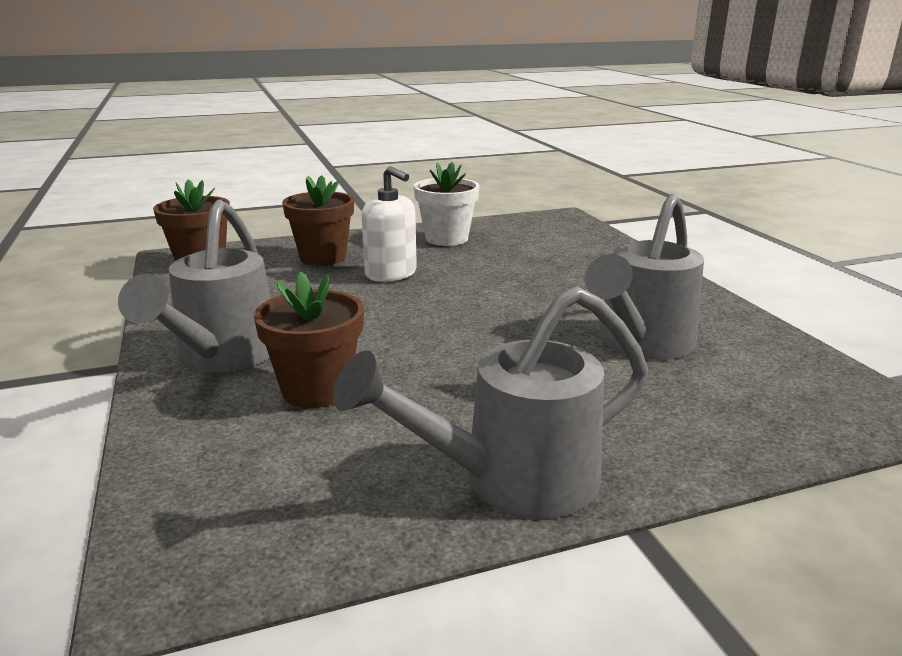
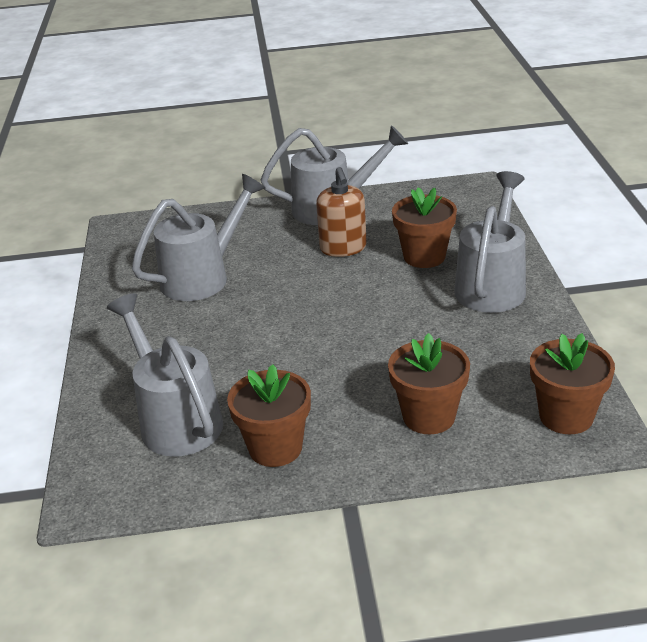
camera: 165 degrees left, 10 degrees up
(391, 274) = (358, 376): white soap dispenser -> none
(446, 239) = (275, 448): white flower pot -> brown flower pot
(455, 396) = (343, 248): none -> brown soap dispenser
(540, 245) = (176, 420): none -> grey watering can

